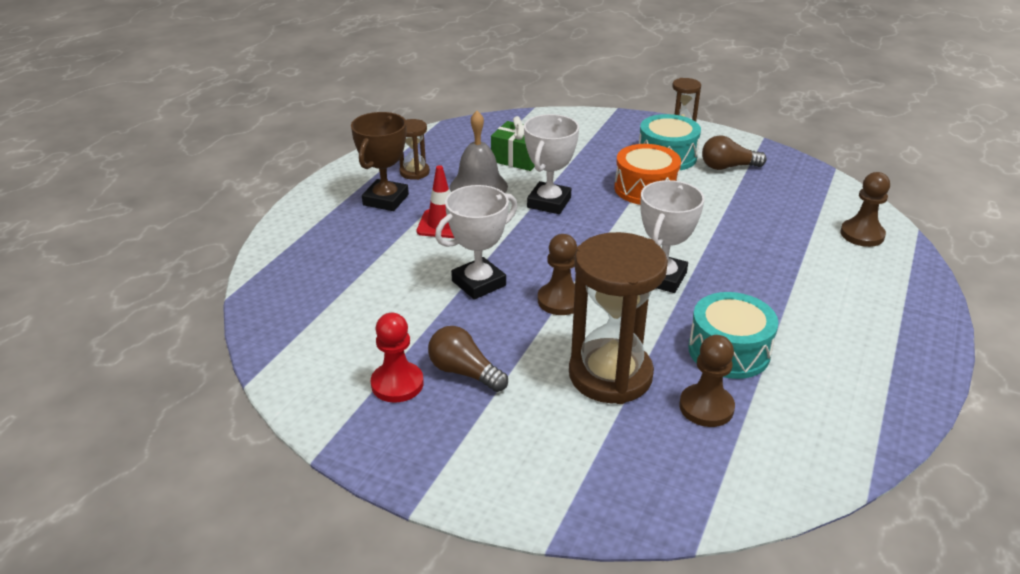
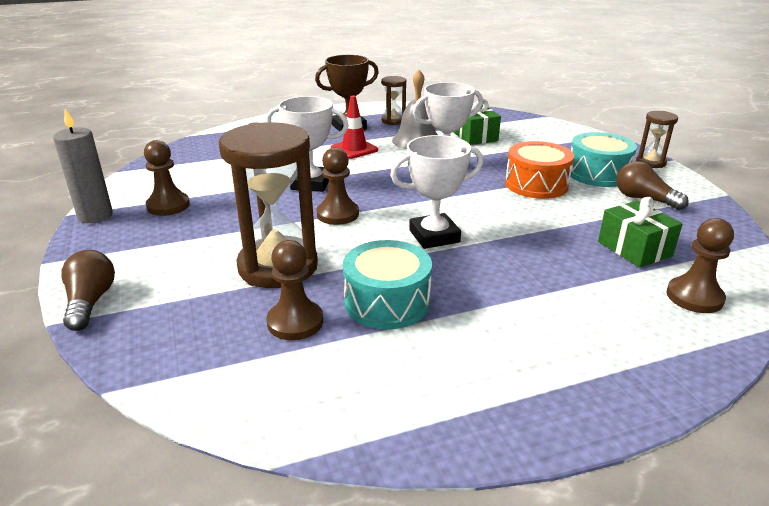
camera: 45 degrees right, 5 degrees down
(347, 440) = (95, 216): none -> grey candle
(397, 384) = (168, 206): red pawn -> brown pawn
(464, 372) = (208, 219): brown light bulb -> brown light bulb (90, 302)
(785, 215) = (634, 249): none -> green gift

